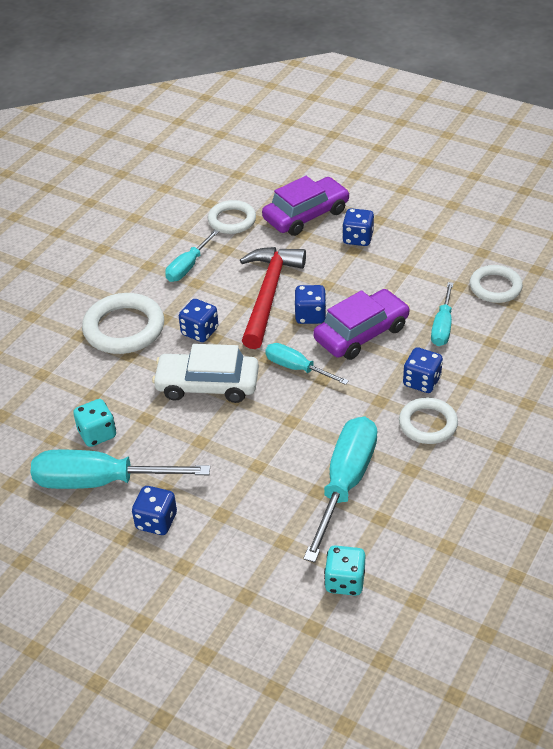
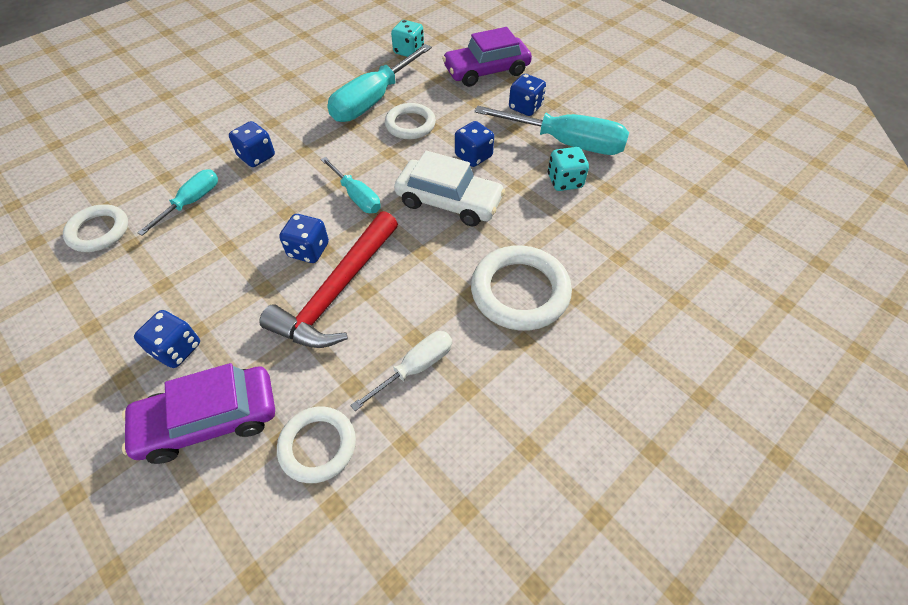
camera: 165 degrees left, 10 degrees up
(188, 266) = (415, 368): turquoise screwdriver -> white screwdriver
(200, 332) = (435, 263): blue dice -> blue dice (473, 156)
(361, 333) = (272, 216): purple car -> purple car (486, 71)
(428, 424) = (281, 124): white ring -> white ring (410, 125)

